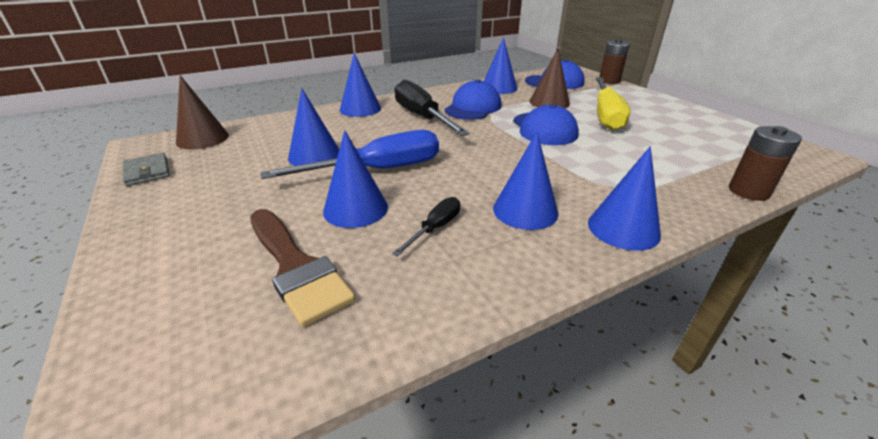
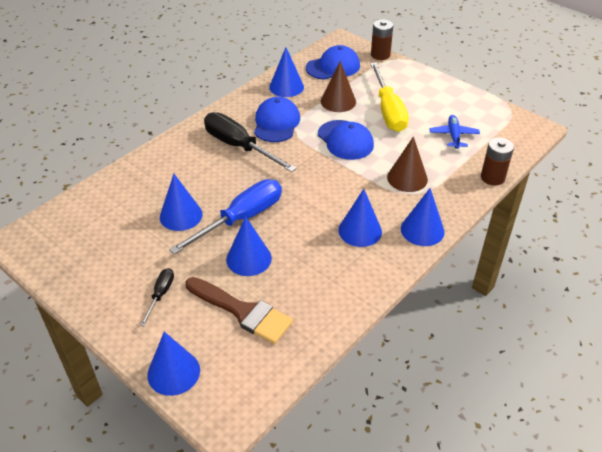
camera: 20 degrees left, 10 degrees up
(147, 172) = (59, 266): grey wallet -> none
(202, 139) = (66, 219): brown cone -> brown cone (407, 178)
(360, 109) = (177, 147): blue cone -> blue cone (173, 372)
(435, 228) = (310, 260): black screwdriver -> black screwdriver (160, 294)
(689, 144) = (453, 135): none -> blue plane

